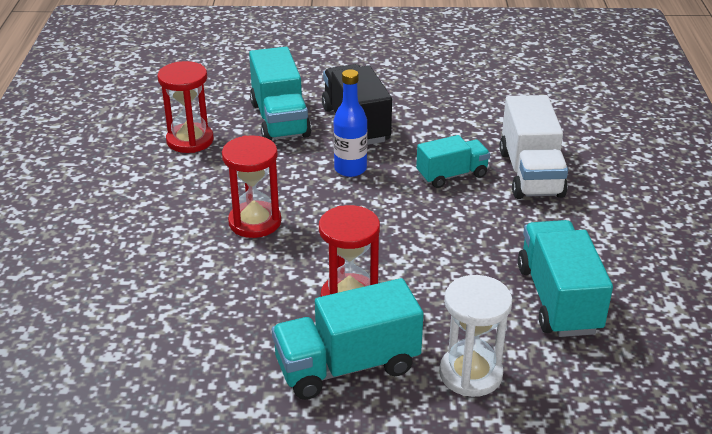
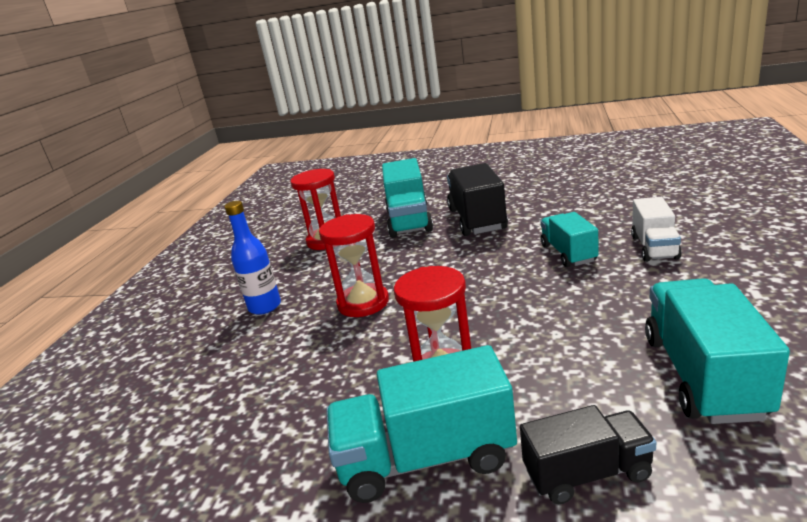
camera: 15 degrees right, 10 degrees down
(350, 169) = (466, 254): blue bottle -> blue bottle (265, 306)
(452, 175) = (568, 253): turquoise truck -> turquoise truck turned 90 degrees counterclockwise
(470, 374) = (587, 473): white hourglass -> black truck
(530, 173) = (654, 247): white truck -> white truck, size x0.63

